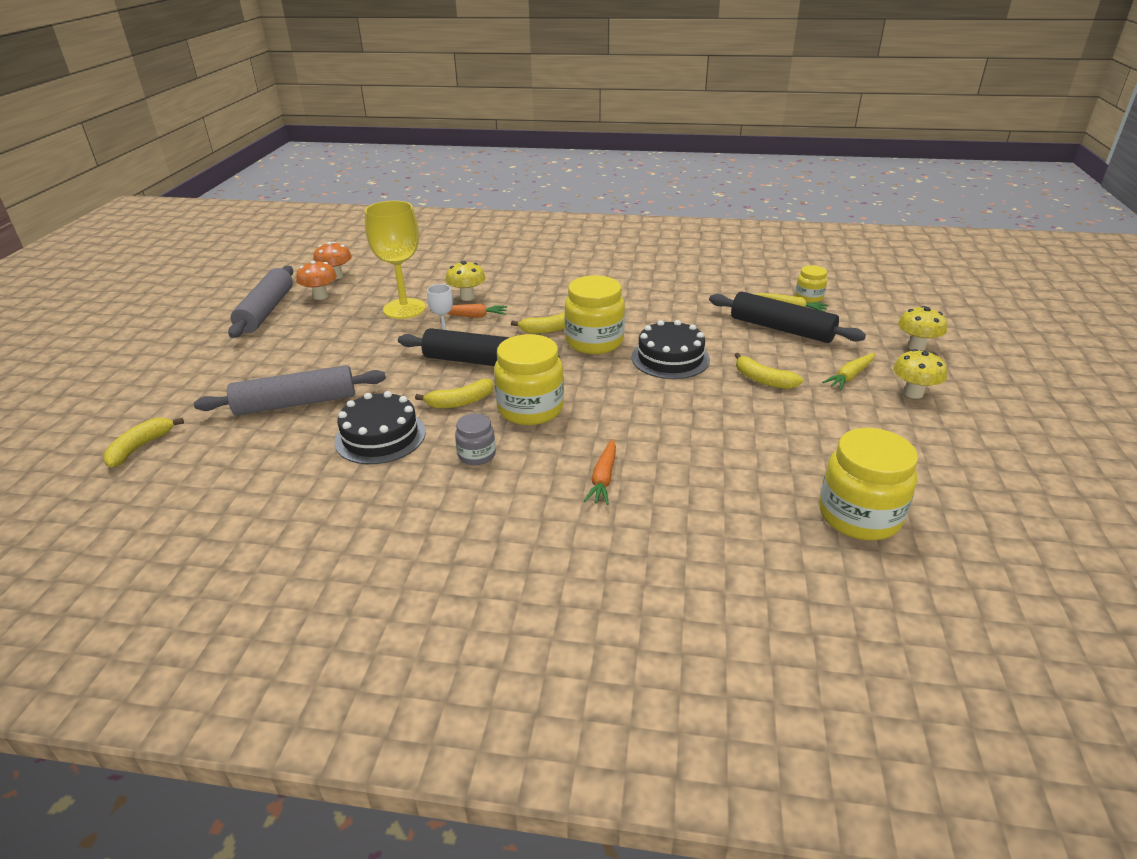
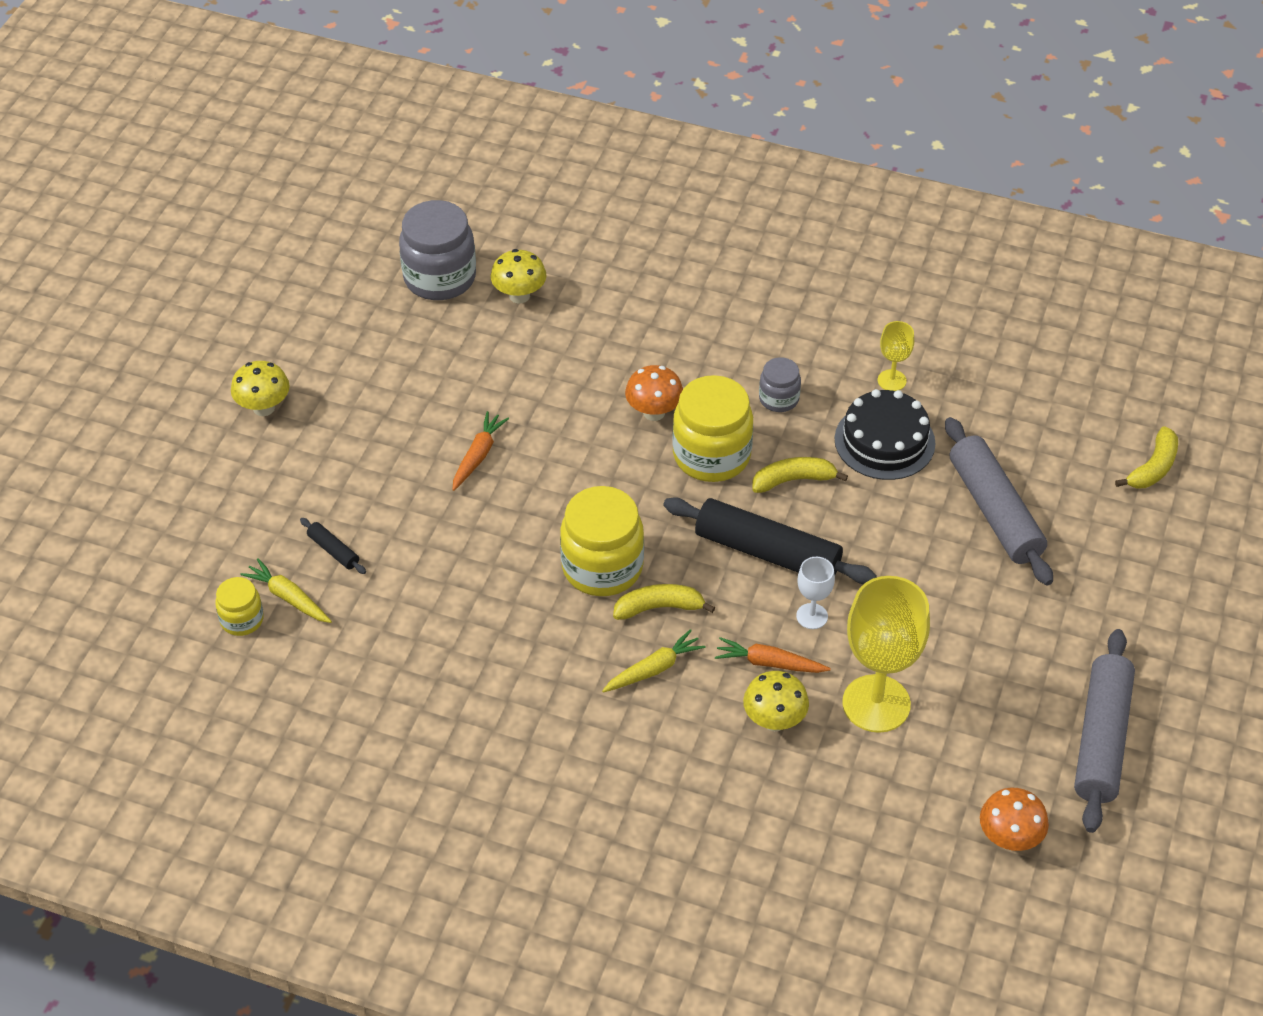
camera: 170 degrees left, 15 degrees up
(296, 403) = (995, 511): grey rolling pin -> grey rolling pin turned 75 degrees clockwise
(320, 296) = (1022, 770): orange mushroom -> orange mushroom (654, 412)
(366, 484) = (891, 380): none -> yellow goblet
(603, 478) = (655, 351): orange carrot -> orange carrot (478, 456)
(670, 358) = (513, 515): black cake -> none
(763, 380) = (420, 457): yellow banana -> none
(781, 329) = (333, 550): black rolling pin -> black rolling pin, size x0.43
(850, 376) = (313, 446): yellow carrot -> yellow carrot (654, 669)
(859, 516) = (440, 278): yellow jar -> grey jar
(916, 347) = (187, 483): yellow mushroom -> yellow mushroom (519, 296)

